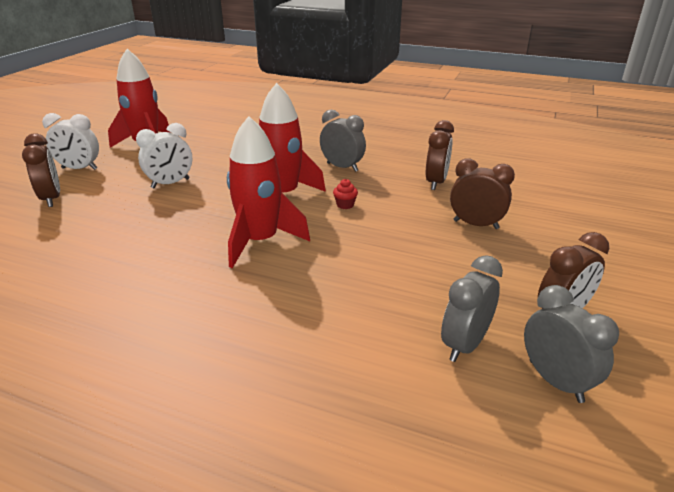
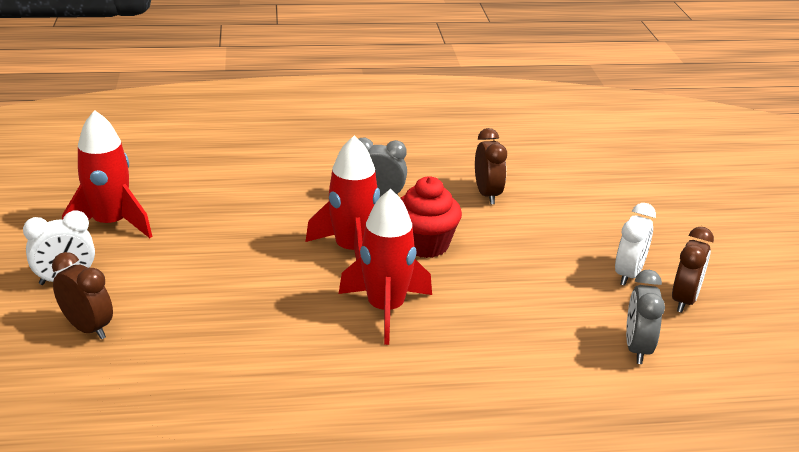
camera: 30 degrees left, 0 degrees up
(170, 183) = (209, 269): white clock -> white clock (628, 274)
(345, 205) = (425, 245): red cupcake -> red cupcake, size x2.45
(475, 224) = (560, 234): brown clock -> none
(555, 381) = (714, 354): grey clock -> none

